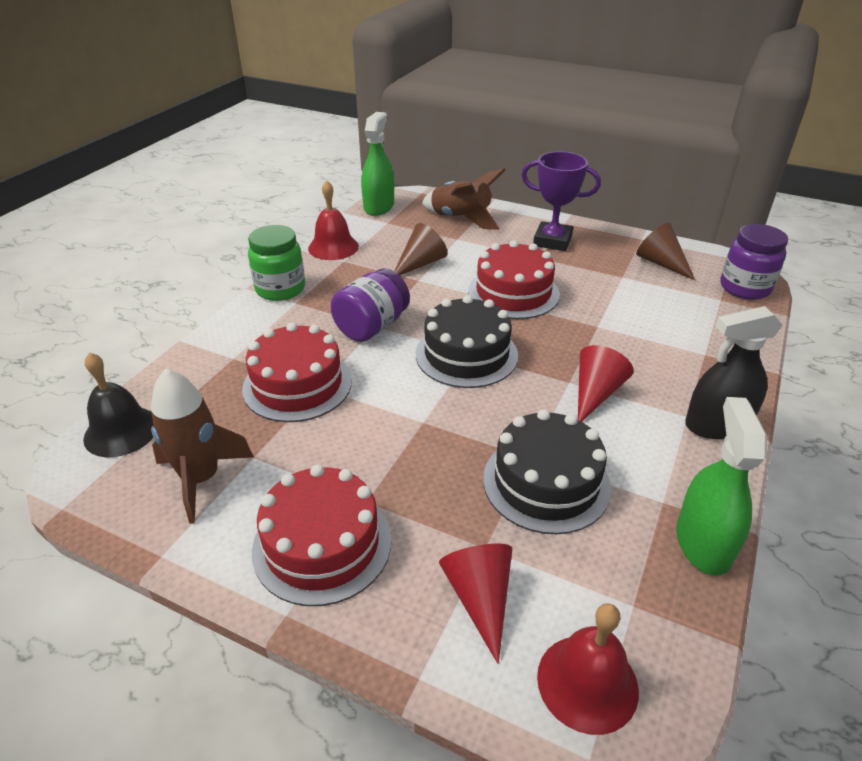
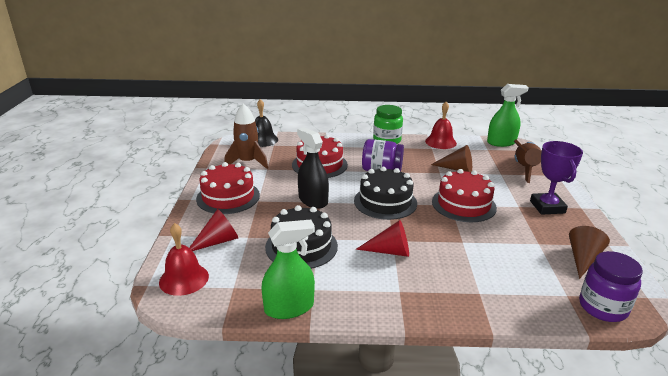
camera: 65 degrees right, 10 degrees down
(717, 424) = (401, 305): black spray bottle -> black spray bottle (313, 200)

